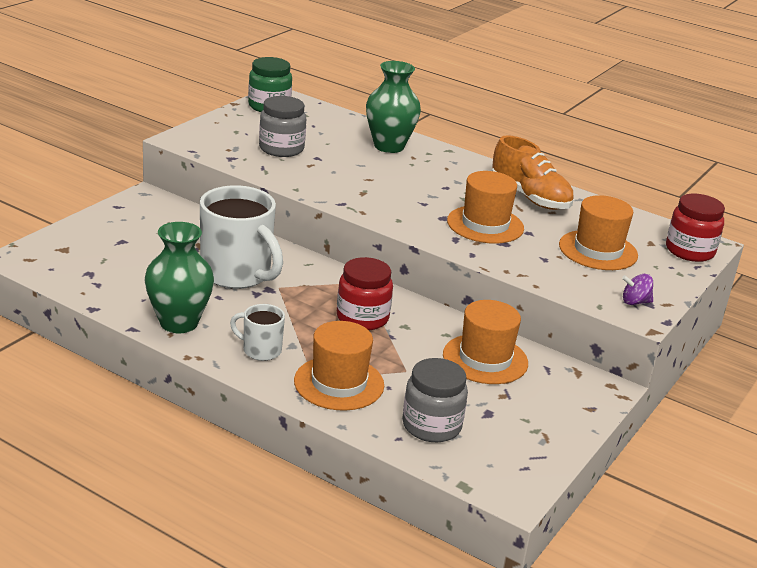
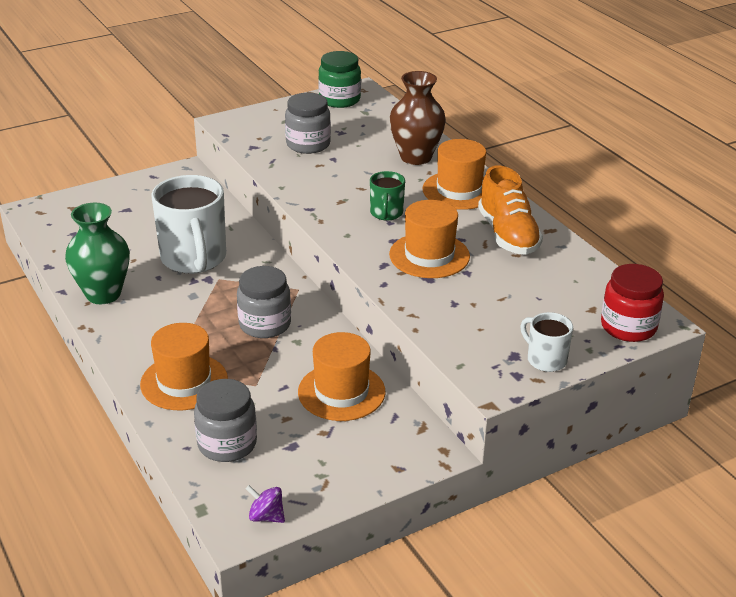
camera: 30 degrees right, 5 degrees up
(260, 350) = (146, 335): white mug -> white mug (545, 360)
(362, 318) = (265, 324): red jar -> grey jar
(389, 146) = (416, 157): green vase -> brown vase
(413, 196) = (386, 213): none -> green mug
(598, 250) = (522, 306): orange hat -> orange hat (459, 190)
(635, 302) = (503, 369): purple spinning top -> purple spinning top (266, 516)

